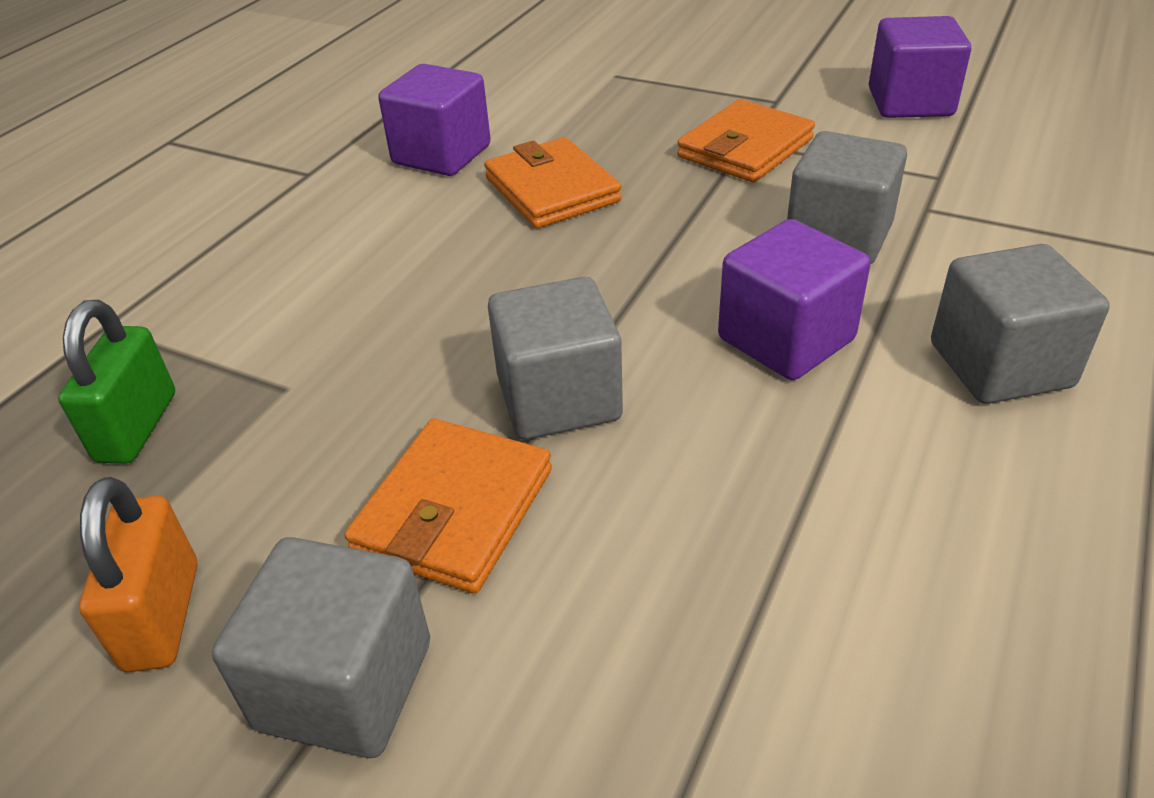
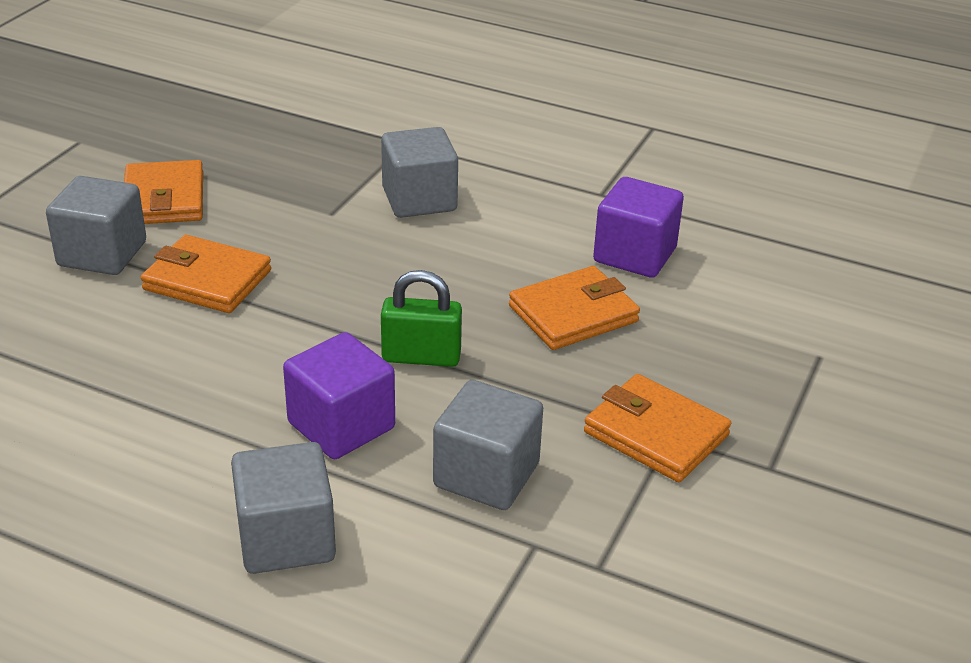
camera: 85 degrees right, 5 degrees down
(137, 427) = (307, 170): green padlock -> green padlock (421, 357)
(162, 615) = (164, 199): orange padlock -> orange wallet
(558, 398) = (297, 317): grey cube -> grey cube (419, 200)
(910, 102) = (780, 578): purple cube -> none

